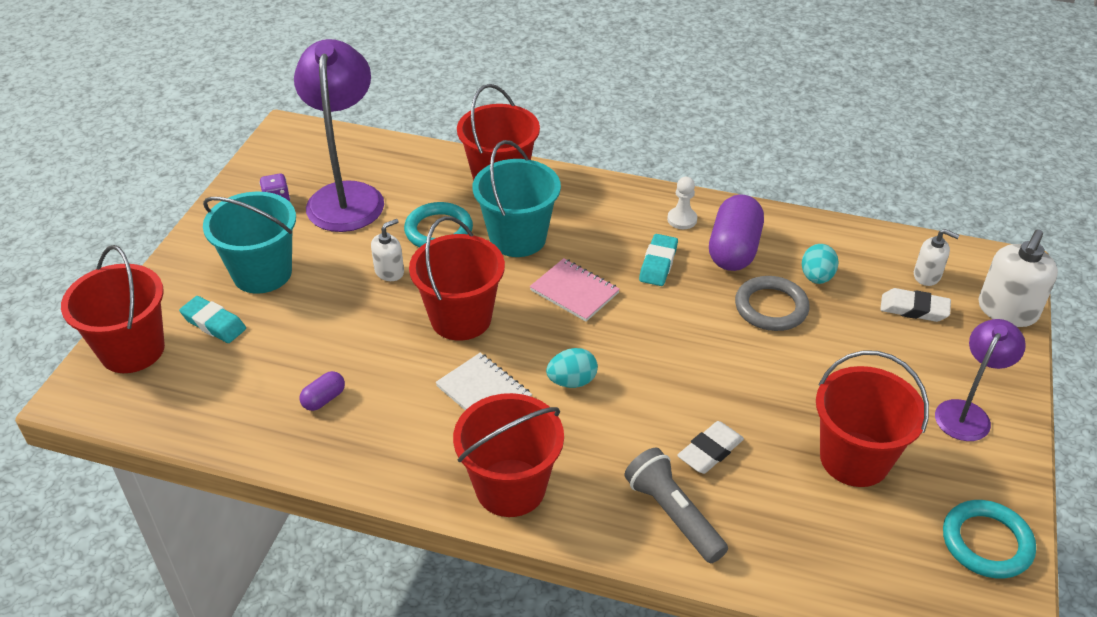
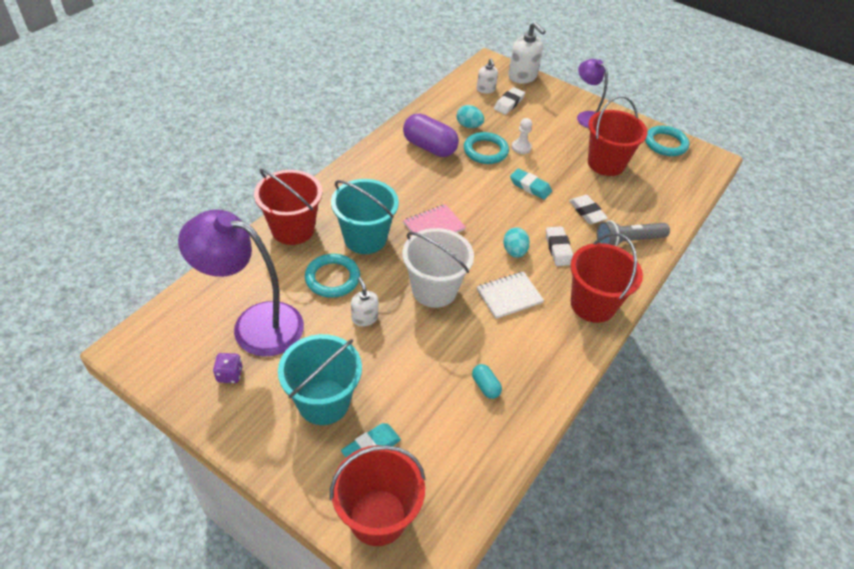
camera: 75 degrees left, 5 degrees up
(324, 399) = (485, 386): purple capsule -> turquoise capsule
(461, 318) = (434, 290): red bucket -> white bucket
(605, 429) = (558, 249): none -> white eraser
(658, 264) = (426, 182): turquoise eraser -> turquoise eraser (530, 187)
(682, 219) = (389, 158): white pawn -> white pawn (521, 147)
(771, 307) = (485, 151): grey ring -> turquoise ring
(927, 276) = (486, 89): white soap dispenser -> white soap dispenser turned 120 degrees clockwise

